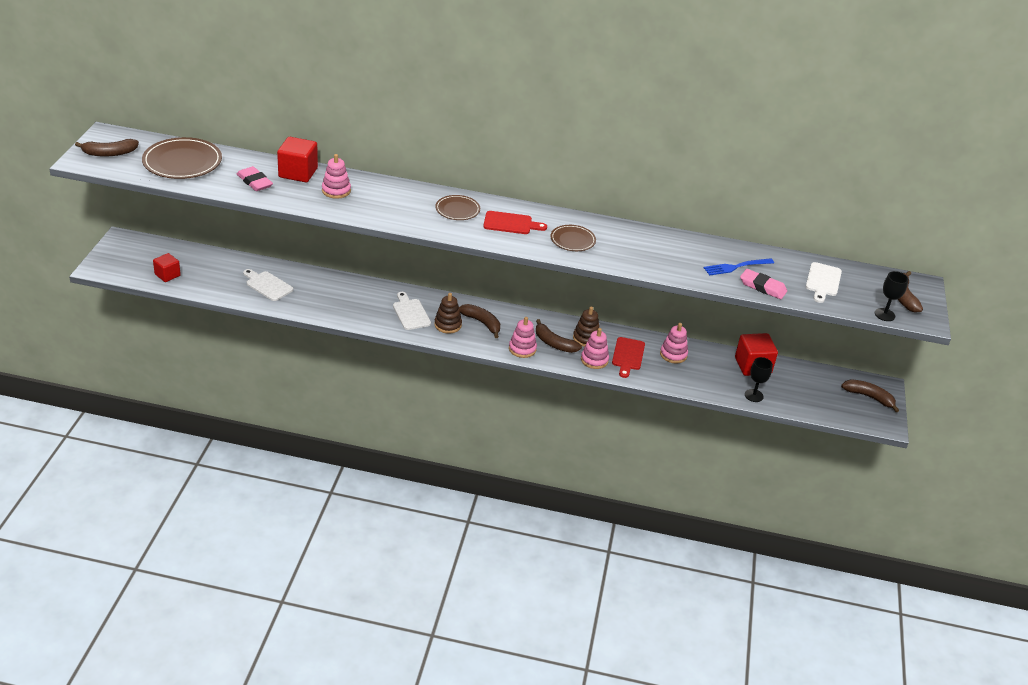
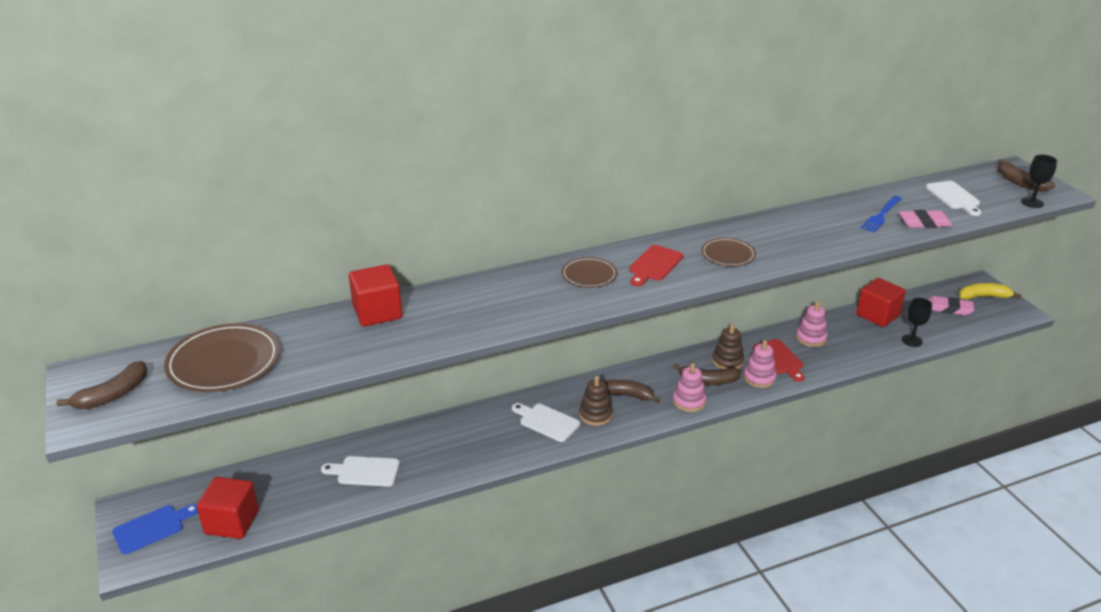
camera: 30 degrees left, 5 degrees down
(125, 256) = (152, 528): none -> blue cutting board
(167, 275) = (232, 522): red cube -> red cube, size x1.57
(254, 182) = (341, 345): pink eraser -> pink eraser (948, 308)
(336, 191) = (444, 312): pink stacking toy -> none
(510, 223) = (654, 265): red cutting board -> red cutting board turned 150 degrees clockwise
(869, 397) = (983, 297): brown banana -> yellow banana

